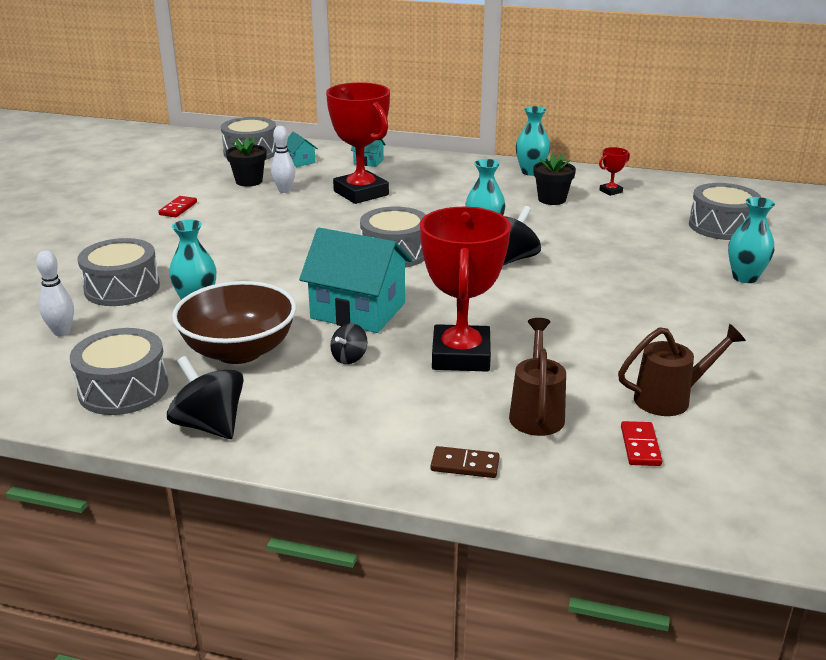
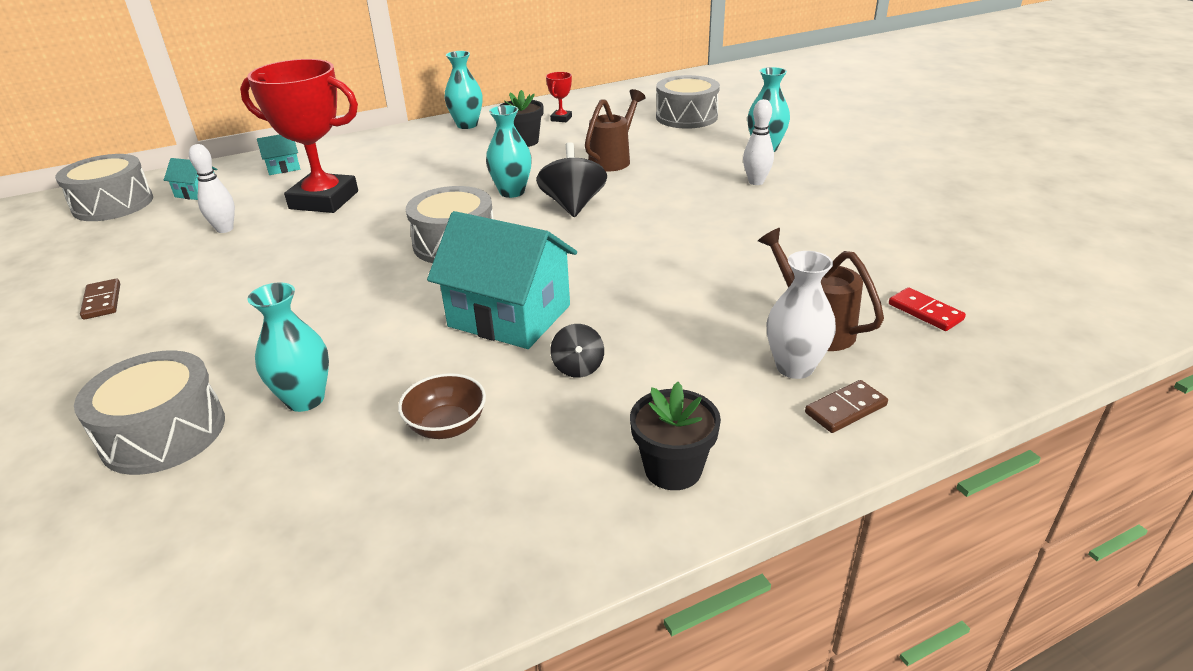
camera: 40 degrees left, 5 degrees up
(62, 332) = (150, 540): white bowling pin -> white bowling pin (756, 182)
(123, 389) = (368, 560): grey drum -> none
(178, 208) = (102, 301): red domino -> brown domino
(209, 425) = (551, 533): black spinning top -> none
(239, 351) = (447, 426): brown bowl -> brown bowl, size x0.50
(249, 181) = (160, 235): black flower pot -> black flower pot (673, 469)
(358, 310) = (509, 316): turquoise house -> turquoise house turned 45 degrees clockwise
(460, 356) = (674, 310): red trophy -> none
(477, 426) = (794, 367): none -> white vase
(670, 398) = (877, 262): brown watering can -> brown watering can (613, 159)

